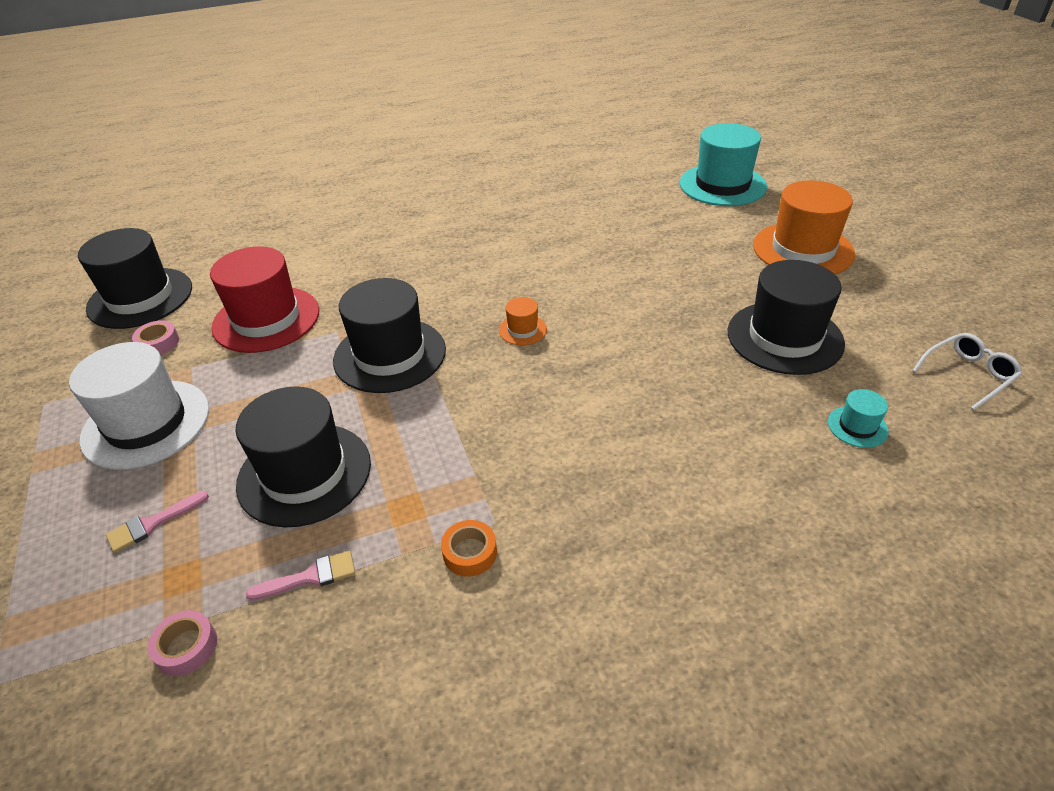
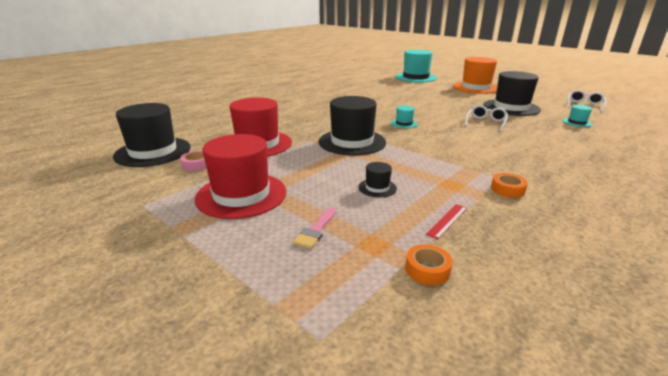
camera: 30 degrees left, 15 degrees down
(146, 424) = (241, 195): white hat -> red hat
(186, 647) = (427, 269): pink tape -> orange tape
(304, 473) = (377, 188): black hat -> black hat, size x0.44
(309, 577) = (447, 220): pink brush -> red ruler
(522, 330) = (404, 123): orange hat -> turquoise hat
(668, 370) = (486, 122): none -> white glasses

